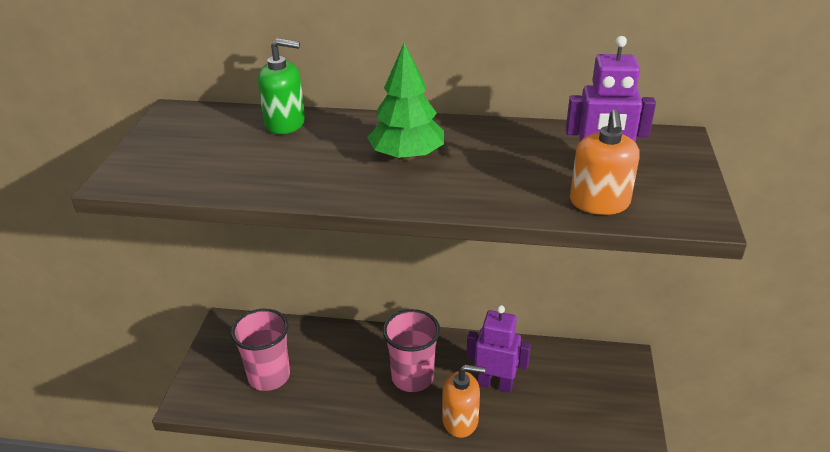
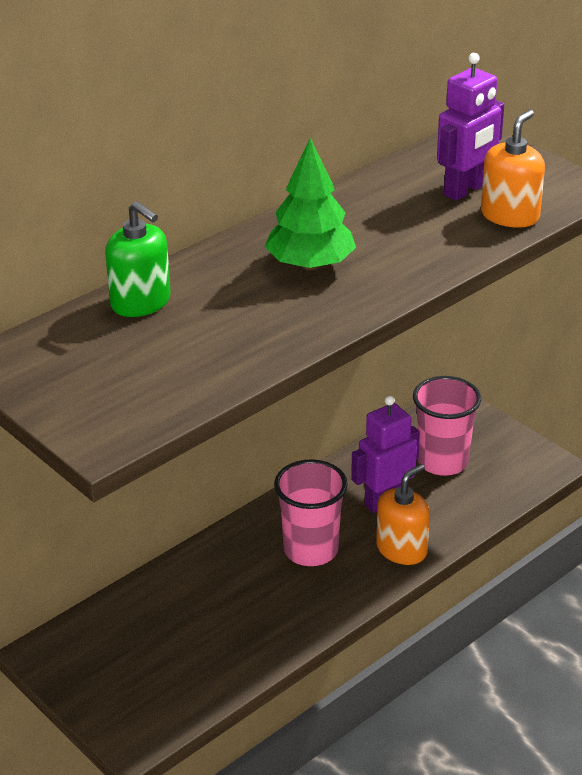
camera: 50 degrees left, 0 degrees up
(269, 376) = (177, 655): pink cup -> pink cup (442, 461)
(285, 123) = (141, 302): green soap dispenser -> green soap dispenser turned 90 degrees clockwise
(599, 202) = (510, 216): orange soap dispenser -> orange soap dispenser turned 105 degrees counterclockwise

